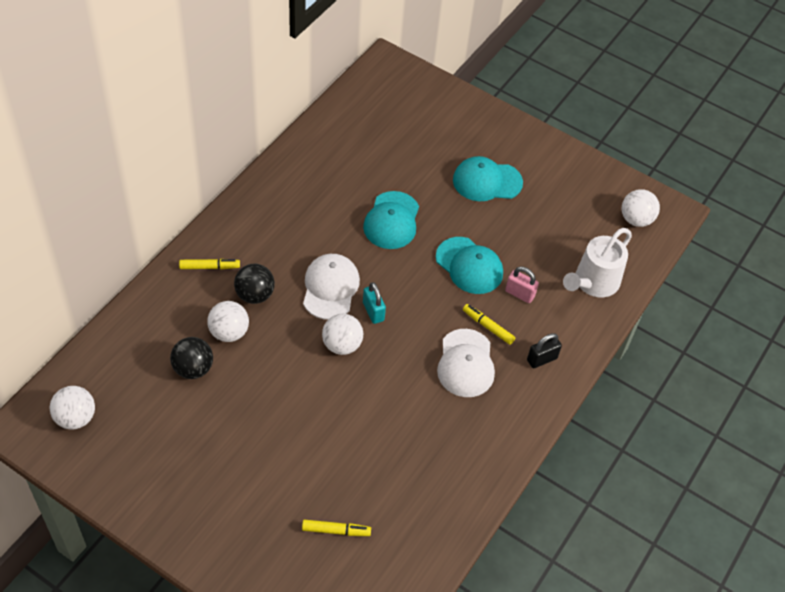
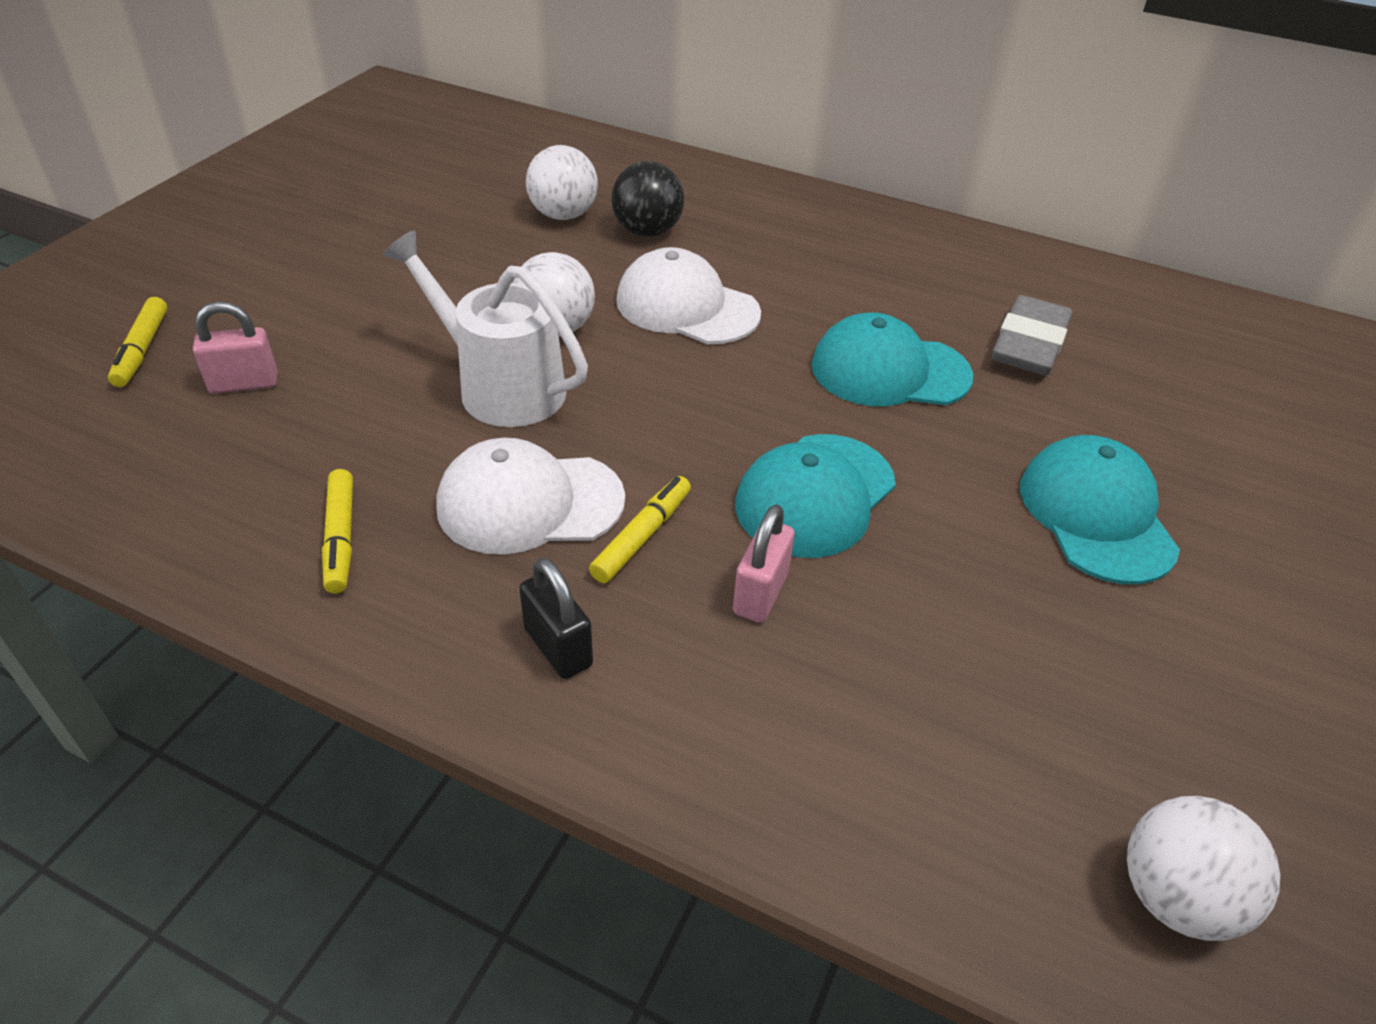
camera: 85 degrees right, 10 degrees down
(75, 418) = (398, 117): white ball -> none
(193, 368) = (488, 191): black ball -> none
(209, 267) = (692, 188): yellow marker -> yellow marker (340, 538)
(330, 288) = (687, 307): white cap -> white cap turned 150 degrees counterclockwise
(371, 479) = (244, 383): none -> pink padlock
(373, 311) = (643, 361): turquoise padlock -> none
(378, 165) = (1029, 344): none -> grey eraser
(593, 282) = (856, 768): white watering can -> white watering can (501, 387)

